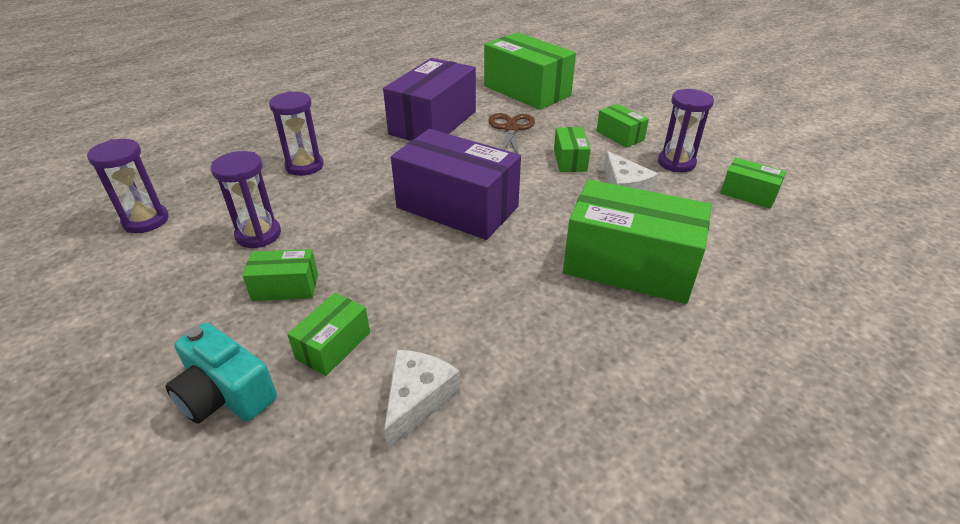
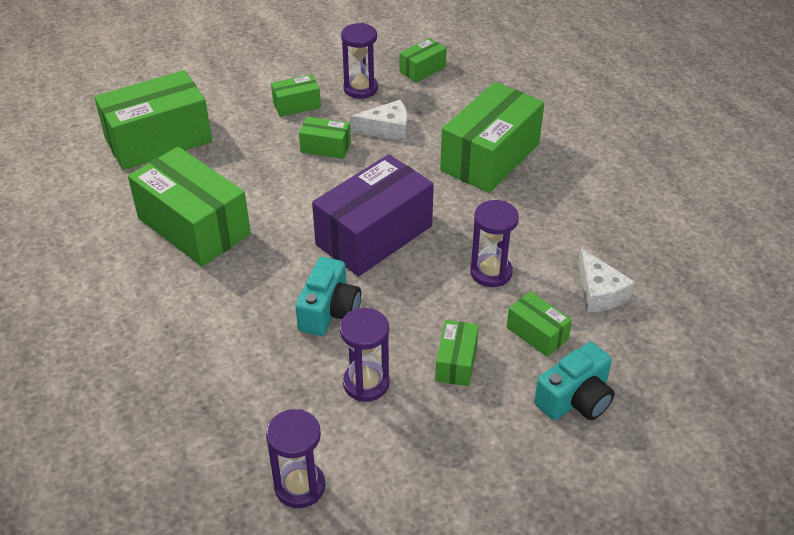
camera: 75 degrees left, 5 degrees up
(304, 166) = (240, 344): purple hourglass -> purple hourglass (491, 272)
(348, 200) = (329, 311): none -> turquoise camera
(417, 400) = (599, 292): white cheese -> white cheese turned 150 degrees counterclockwise
(433, 123) = (194, 226): purple box -> green box
(511, 129) = (242, 171): brown scissors -> none

